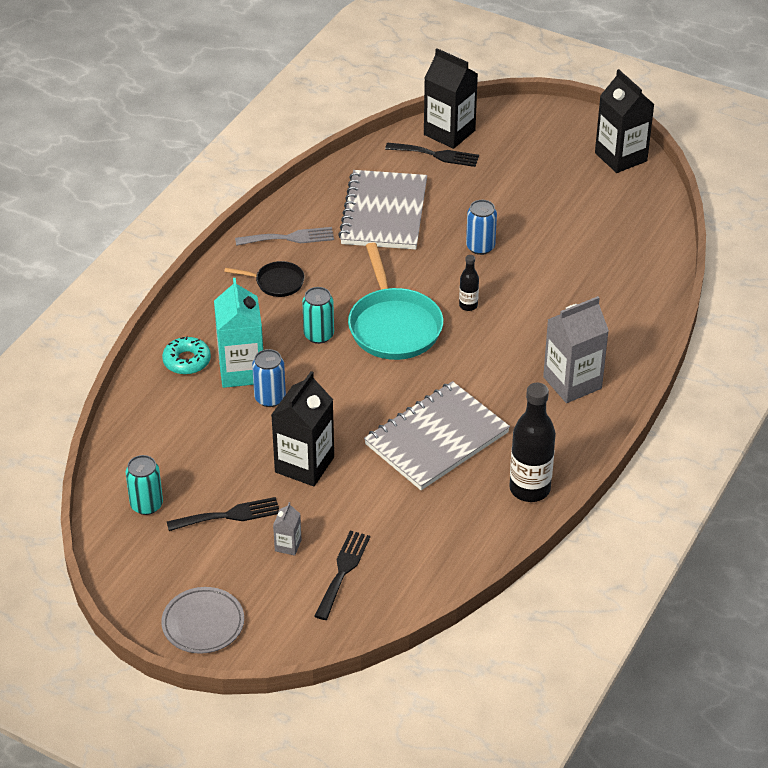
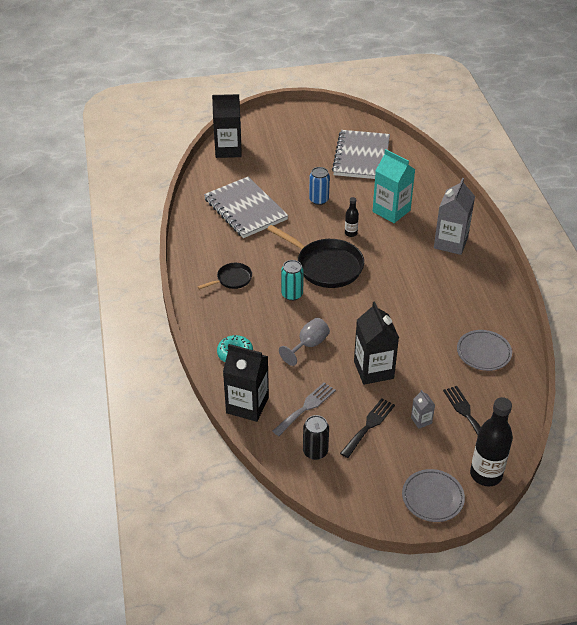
camera: 40 degrees left, 0 degrees up
(146, 505) = (315, 451): turquoise can -> black can
(241, 371) = (274, 340): turquoise carton -> turquoise carton (391, 211)
(270, 398) = (308, 345): blue can -> grey goblet
(289, 238) = (209, 251): grey fork -> grey fork (306, 407)
(393, 325) = (326, 266): turquoise pan -> black pan
(436, 155) = (236, 165): black fork -> none
(436, 438) = (423, 312): grey notebook -> grey notebook (361, 157)
(447, 522) = (483, 352): none -> grey plate
(529, 489) = (499, 309): black bottle -> black bottle (486, 474)
(620, 157) = (331, 119): black carton -> black carton (247, 405)

